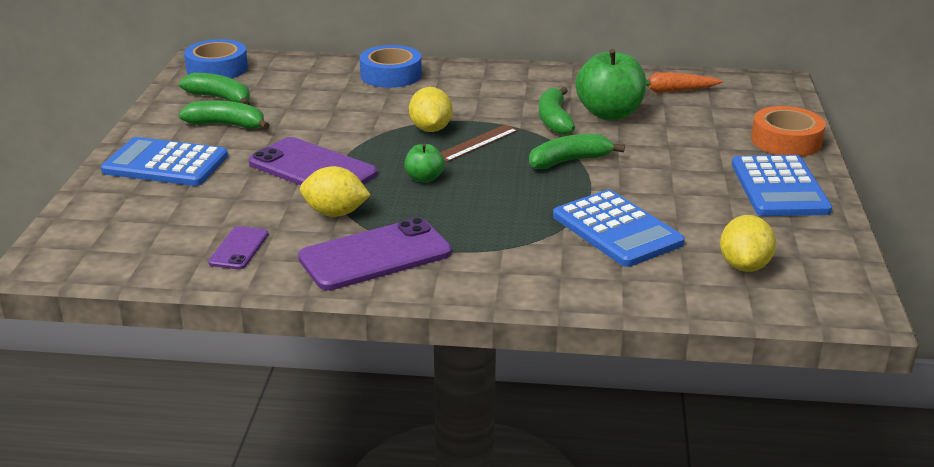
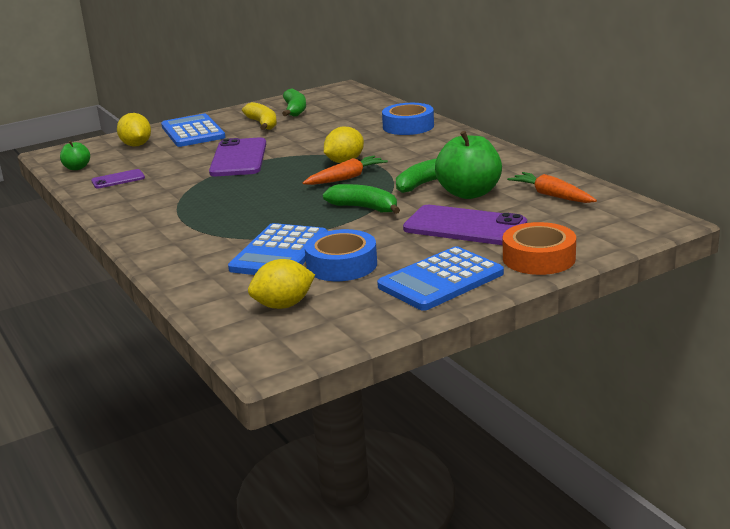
camera: 55 degrees right, 5 degrees down
(217, 69) = (334, 95): blue tape -> blue tape (341, 265)
(227, 125) = (263, 124): green banana -> yellow banana
(335, 213) = (190, 182): yellow lemon -> yellow lemon (136, 145)
(375, 255) = (151, 208): purple phone -> purple phone (464, 226)
(424, 178) = (270, 184): green apple -> green apple (77, 168)
(477, 143) = (346, 178): brown ruler -> orange carrot

